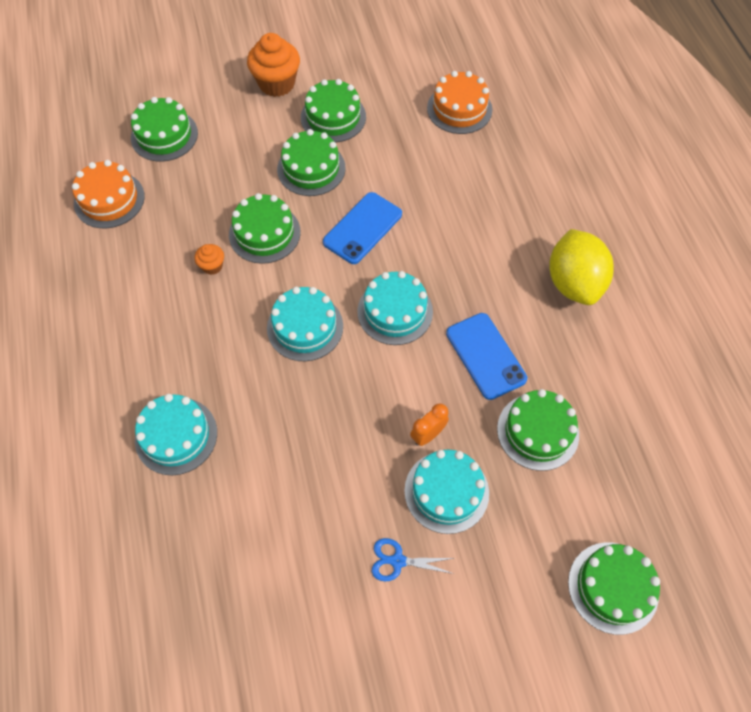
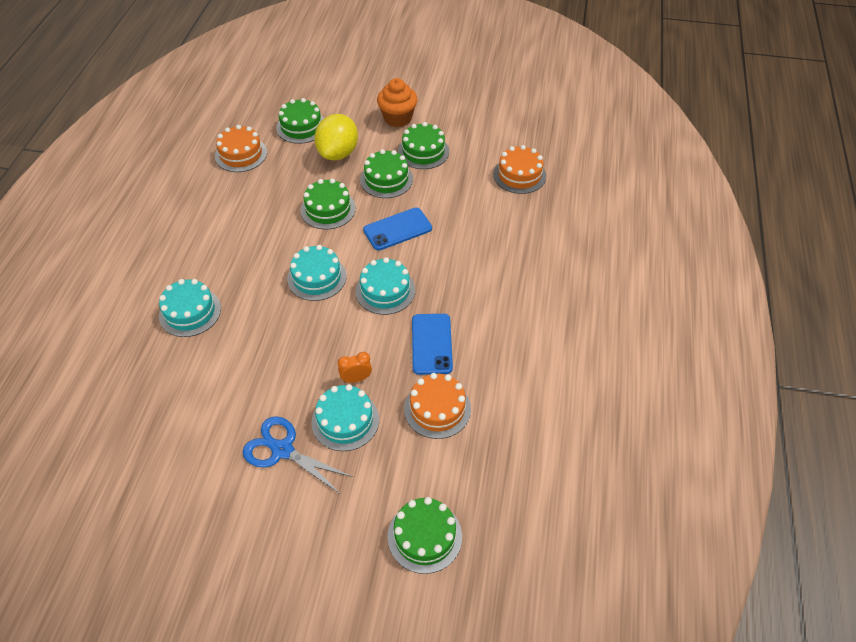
camera: 25 degrees right, 10 degrees down
(212, 266) = (280, 217): orange cupcake -> none
(398, 561) = (282, 450): blue scissors -> blue scissors, size x1.73
(538, 431) = (437, 409): green cake -> orange cake
(574, 283) = (530, 320): yellow lemon -> yellow lemon (338, 153)

